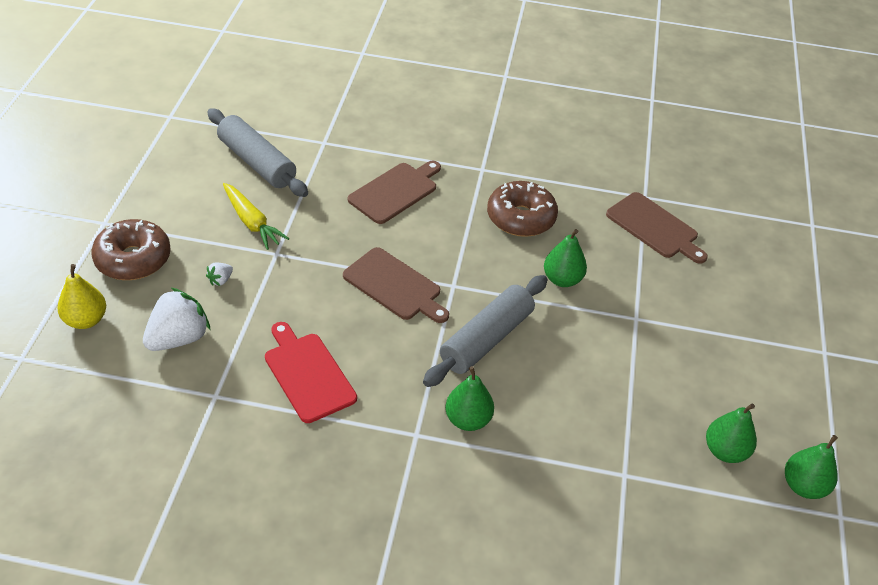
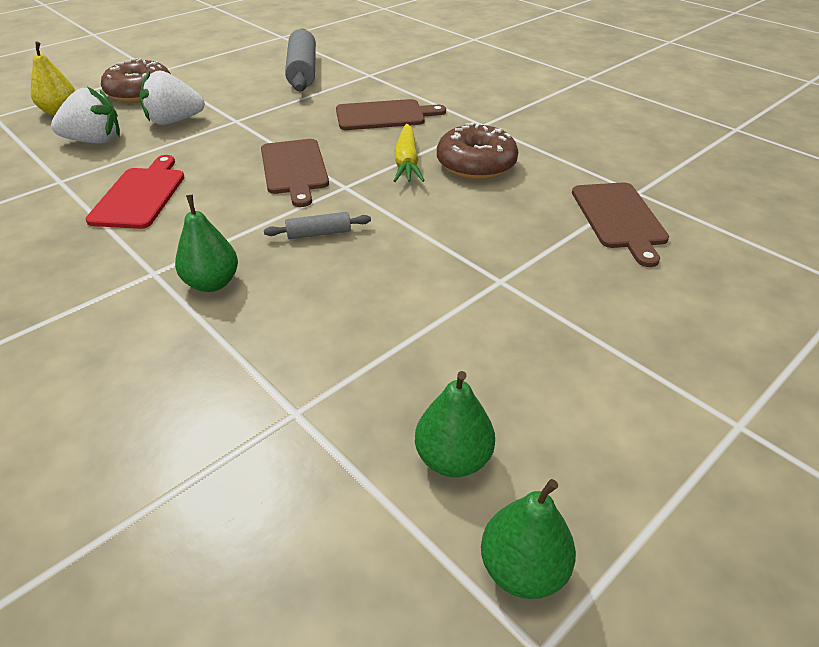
camera: 40 degrees right, 5 degrees down
(220, 280) = (174, 121): white strawberry -> white strawberry, size x2.25
(252, 222) = (247, 99): yellow carrot -> yellow carrot (407, 162)
(486, 339) = (319, 233): grey rolling pin -> grey rolling pin, size x0.48
(562, 279) = (457, 220): green pear -> none

